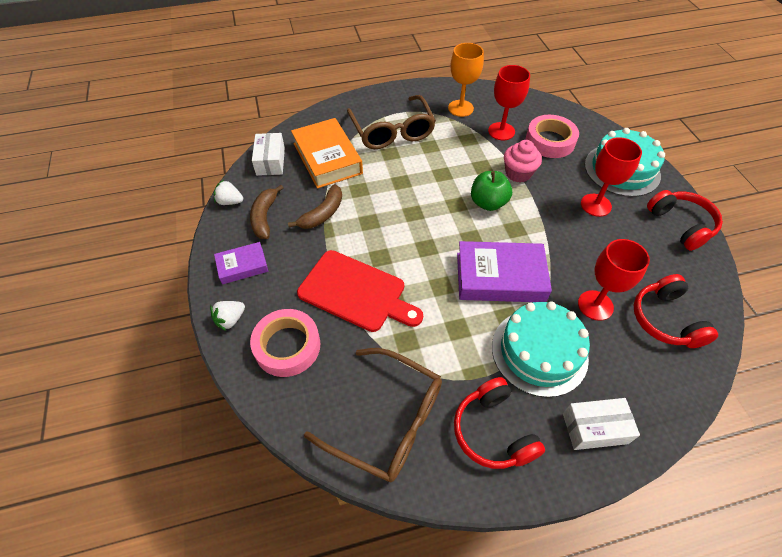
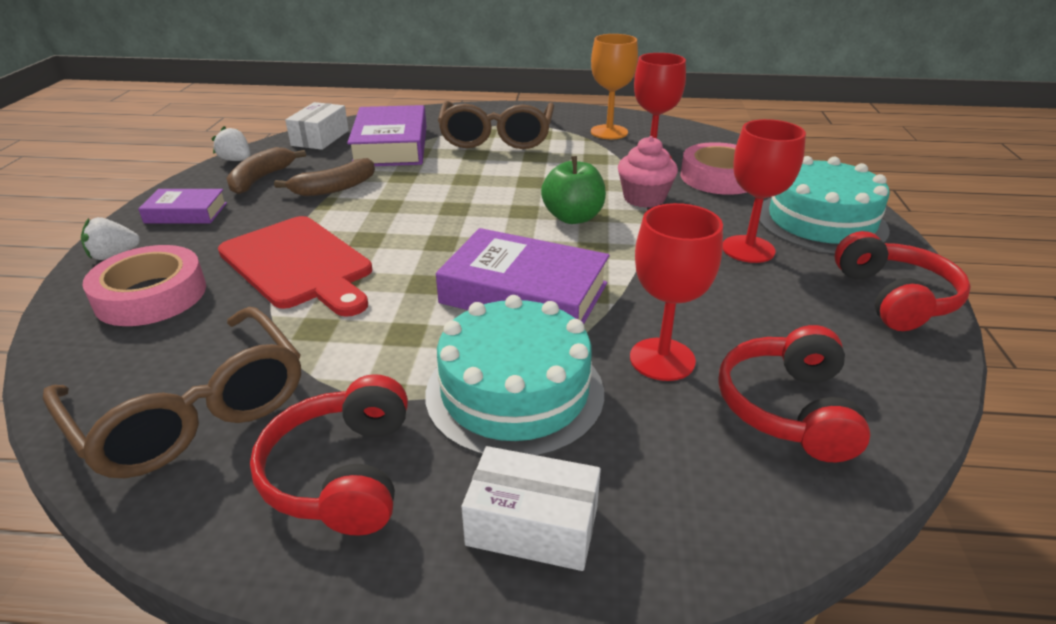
camera: 20 degrees right, 20 degrees down
(327, 158) = (391, 146): orange book -> purple book

